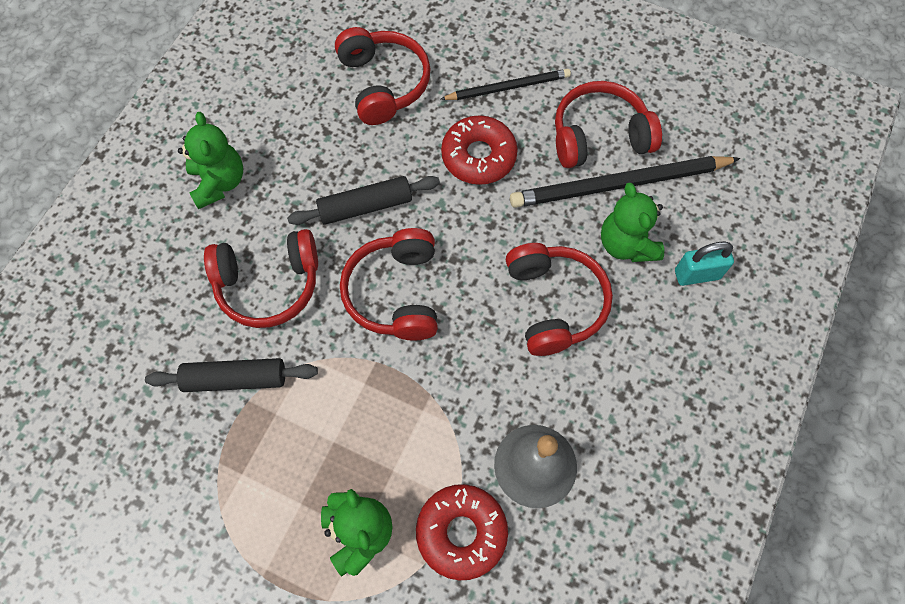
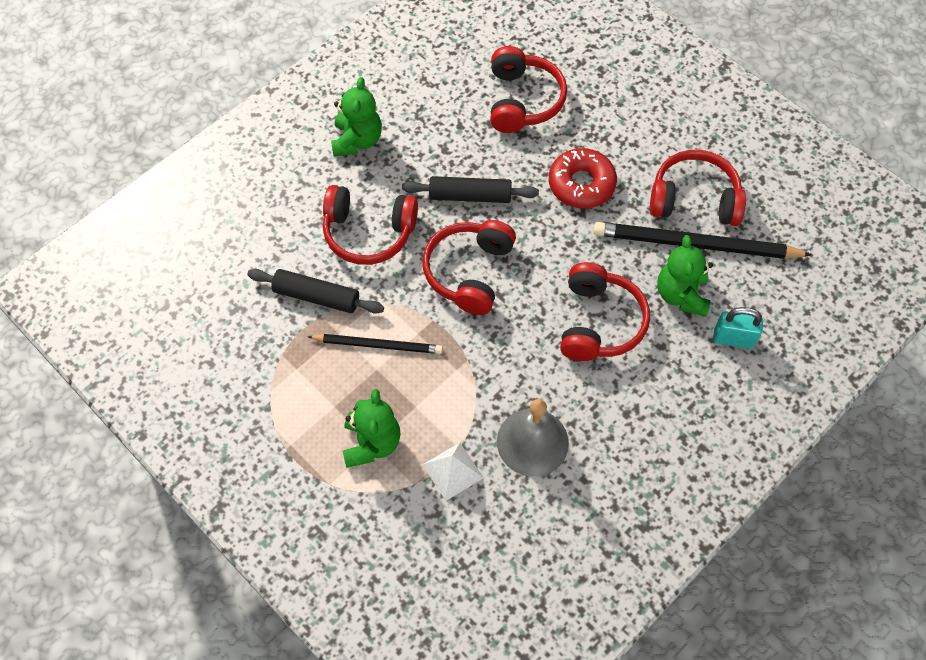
camera: 20 degrees right, 5 degrees down
(461, 532) = (452, 471): red donut -> white pyramid
(508, 87) = (630, 135): black pencil -> black pencil (378, 345)

